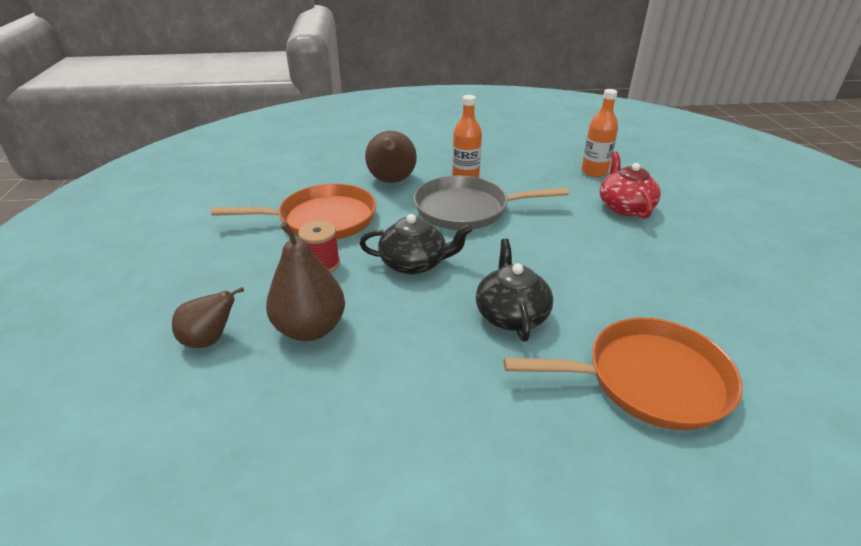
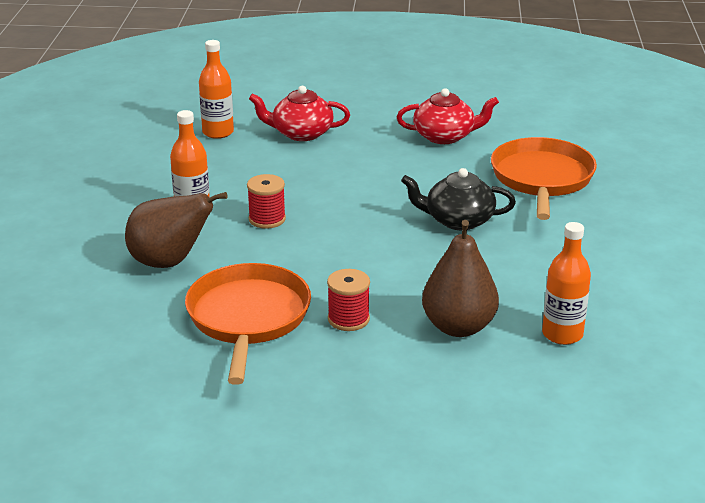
camera: 80 degrees left, 5 degrees down
(210, 340) = (465, 389): brown pear -> none
(295, 410) = (562, 334): none -> orange bottle
(414, 263) = (365, 261): black teapot -> none
(466, 209) = (267, 219): grey pan -> red spool
(694, 291) = (445, 136): none -> red teapot

